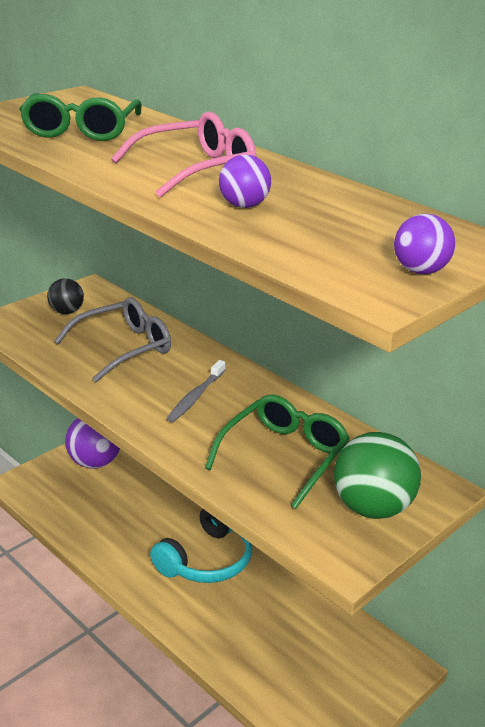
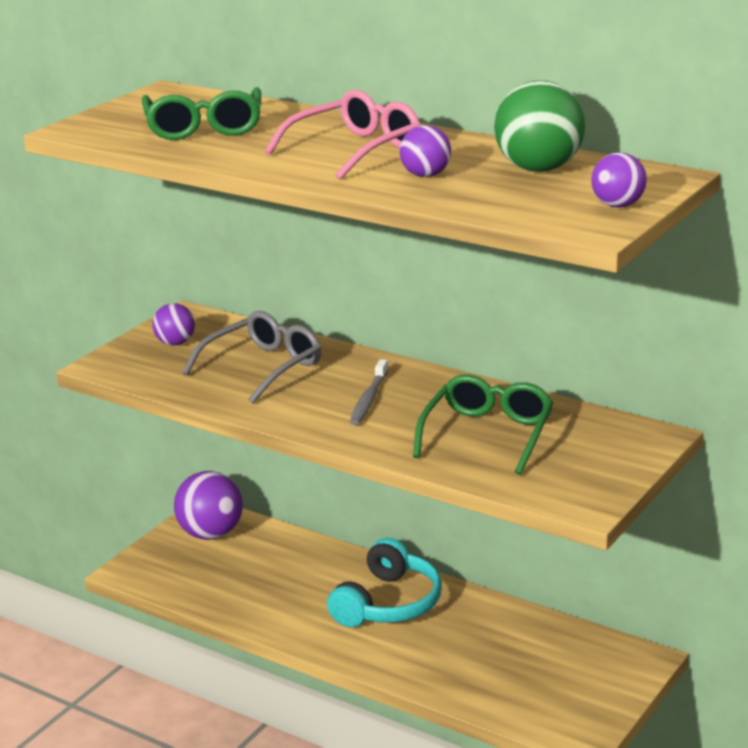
camera: 10 degrees left, 5 degrees down
(66, 312) = (175, 343): black ball -> purple ball
(372, 508) = (594, 461): green ball -> green ball (539, 169)

